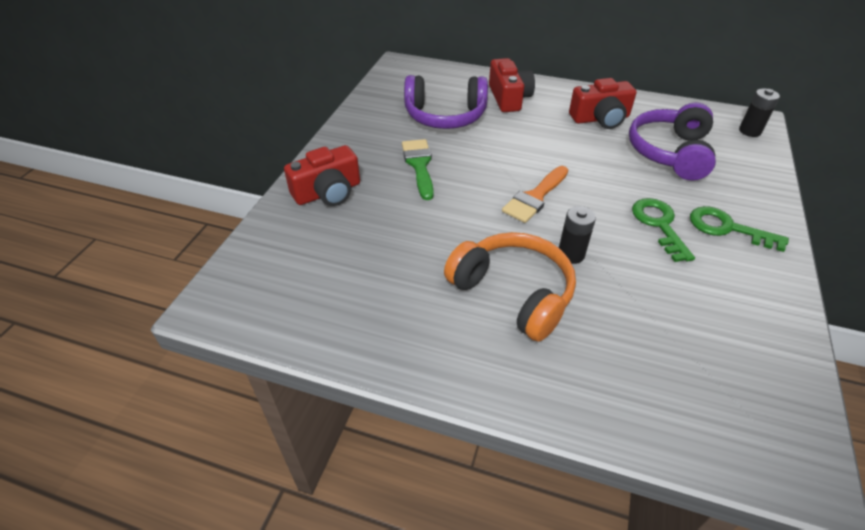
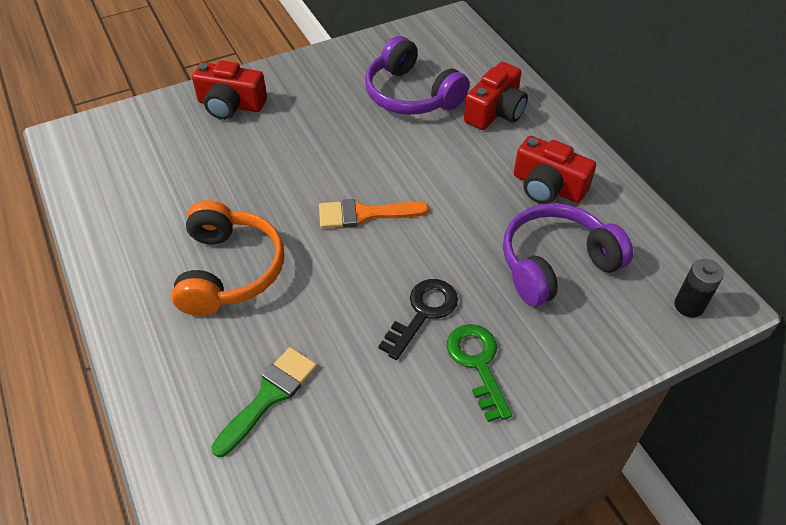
camera: 45 degrees right, 5 degrees up
(419, 165) = (322, 126): green brush -> green brush (269, 396)
(571, 254) = (313, 278): black battery -> none
(659, 225) = (423, 313): green key -> black key

